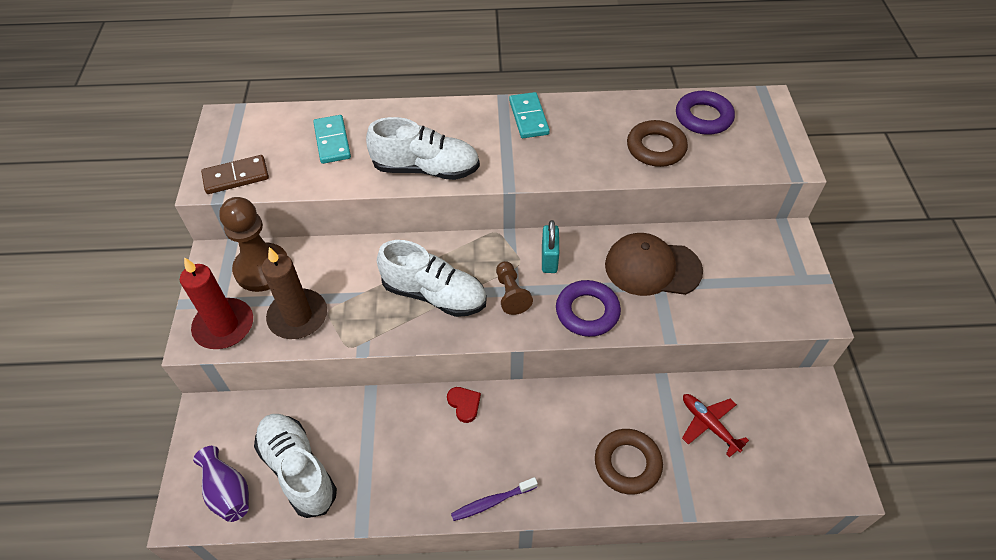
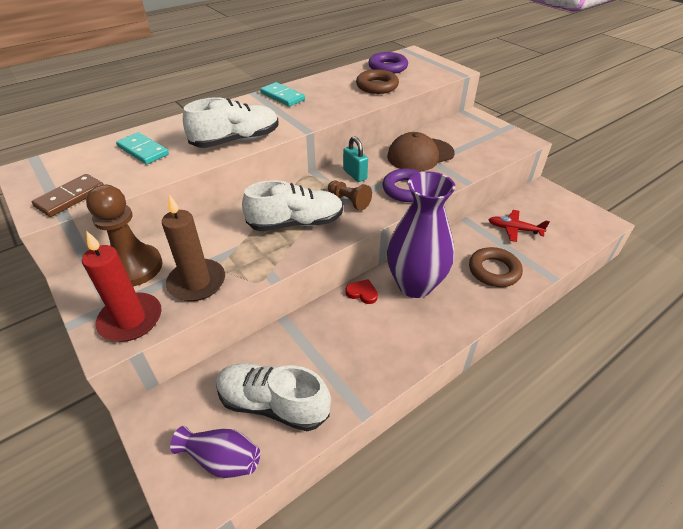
camera: 35 degrees left, 10 degrees down
(492, 502) = (437, 338): purple toothbrush -> none
(525, 428) = (415, 285): none -> purple vase

